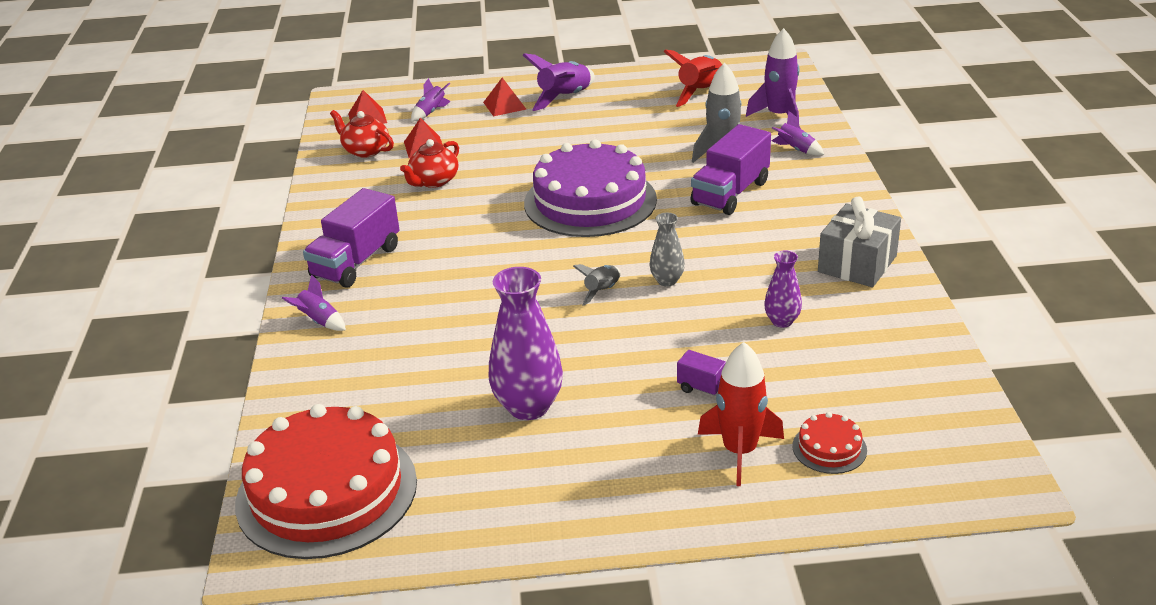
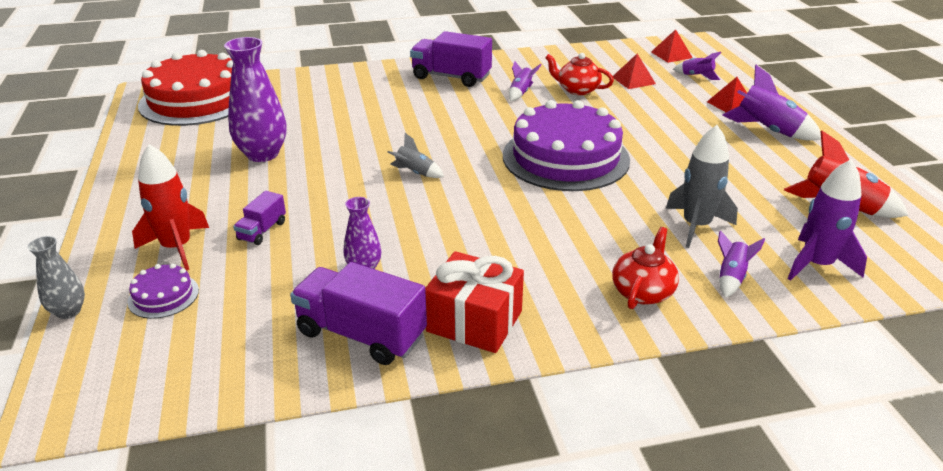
camera: 80 degrees right, 0 degrees up
(319, 321) = (376, 75): purple rocket -> purple rocket (521, 93)
(365, 150) = (616, 60): red teapot -> red teapot (643, 291)
(667, 281) = (433, 203): grey vase -> grey vase (68, 311)
(730, 193) = (607, 233): purple truck -> purple truck (361, 334)
(829, 448) = (163, 296): red cake -> purple cake
(857, 264) = (474, 321): grey gift -> red gift

